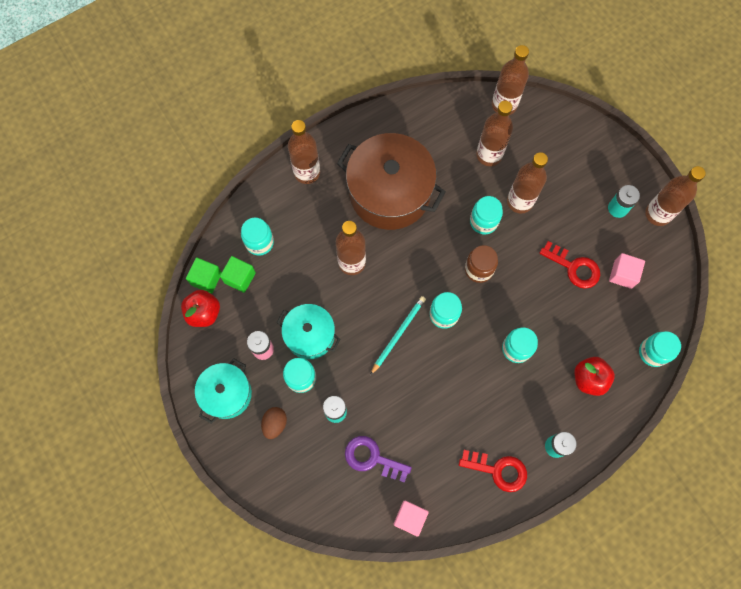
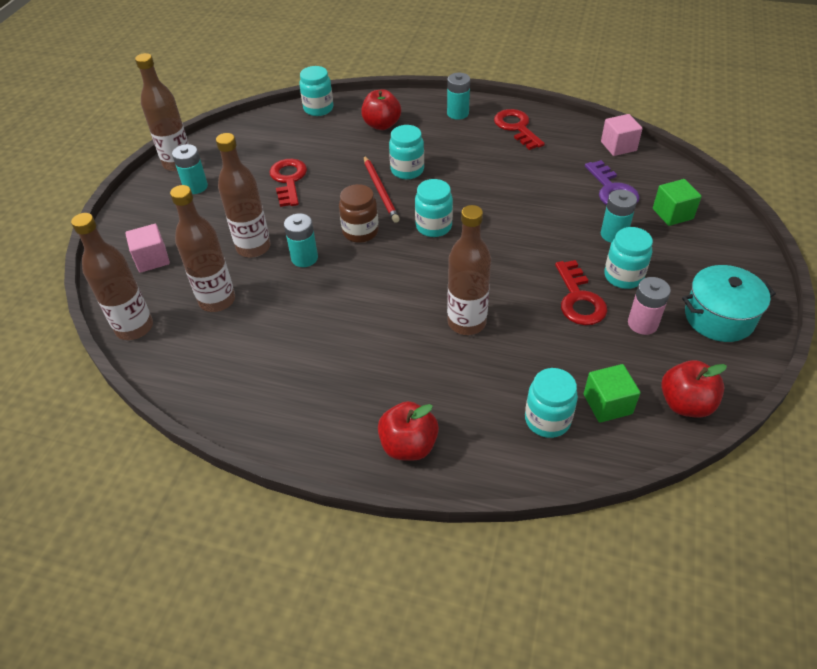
camera: 130 degrees left, 25 degrees down
(206, 279) = (652, 435): green cube -> green cube (672, 214)
(275, 424) = (685, 264): brown egg -> none
(307, 172) = (408, 445): brown bottle -> red apple
(310, 335) = (579, 299): turquoise pot -> red key
(389, 193) = (350, 348): brown pot -> none
(398, 334) = (491, 242): turquoise pencil -> none
(483, 221) = (304, 258): turquoise jar -> turquoise battery
(509, 314) = (380, 190): none -> red pencil
(623, 274) = (264, 153): pink cube -> pink cube (152, 259)

